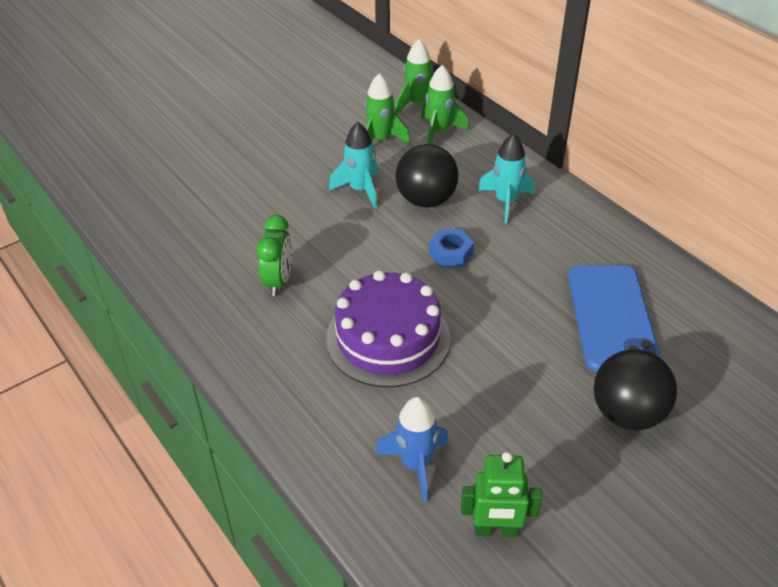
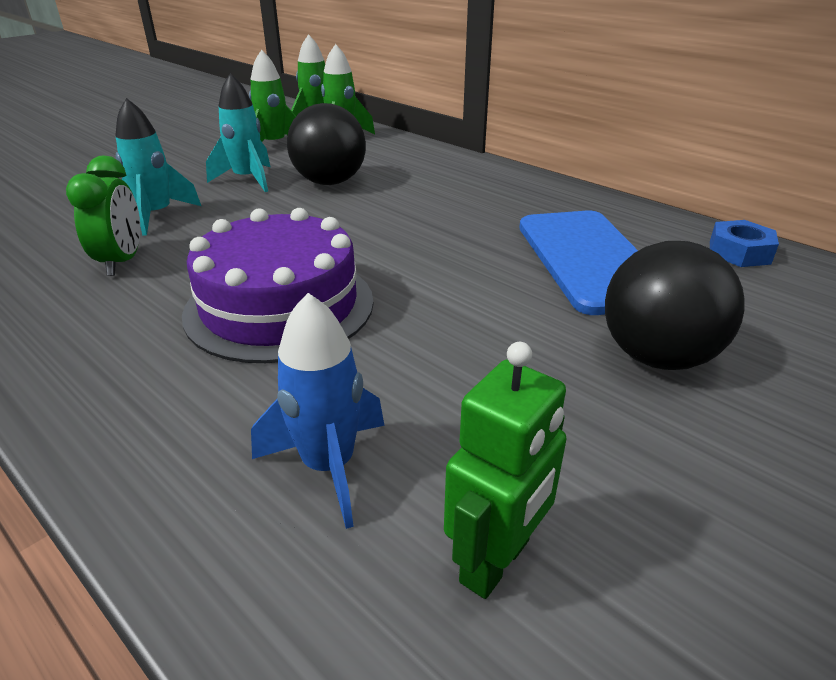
camera: 10 degrees left, 10 degrees down
(450, 253) = (364, 220): blue nut -> blue nut (739, 252)
(495, 530) = (496, 561): green robot -> green robot turned 45 degrees counterclockwise
(505, 201) = (426, 177): turquoise rocket -> turquoise rocket (157, 215)

